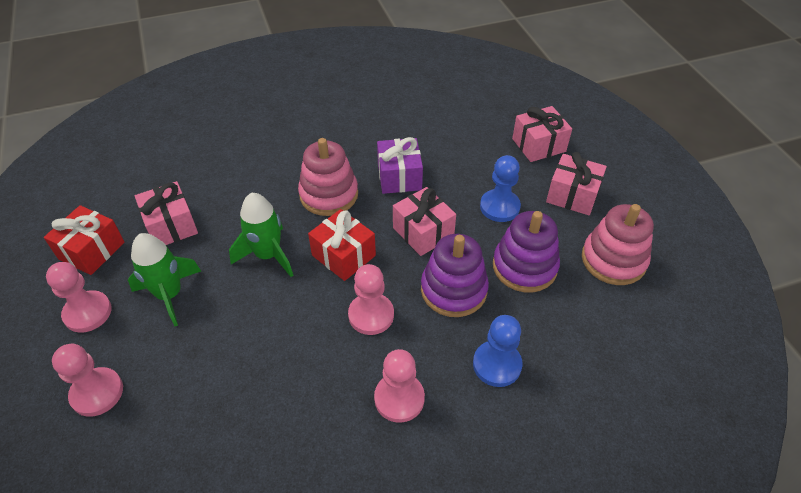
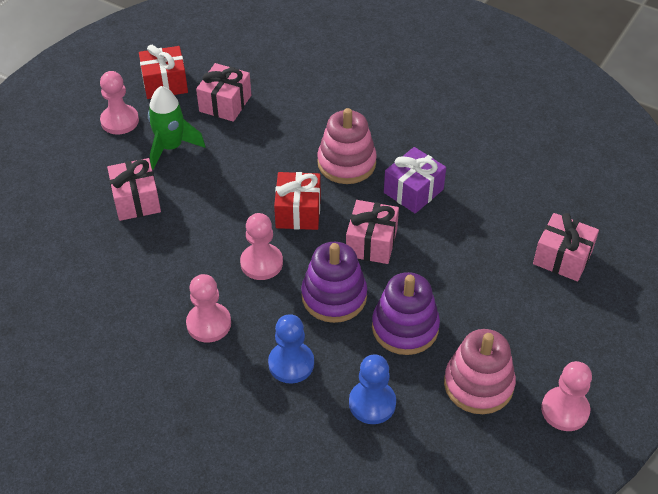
camera: 50 degrees right, 0 degrees up
(97, 393) = (73, 171): pink pawn -> pink pawn (565, 410)
(268, 255) = (254, 171): green rocket -> none
(499, 207) = (453, 274): blue pawn -> blue pawn (372, 403)
(572, 195) = (525, 316): pink gift -> pink gift (136, 200)

